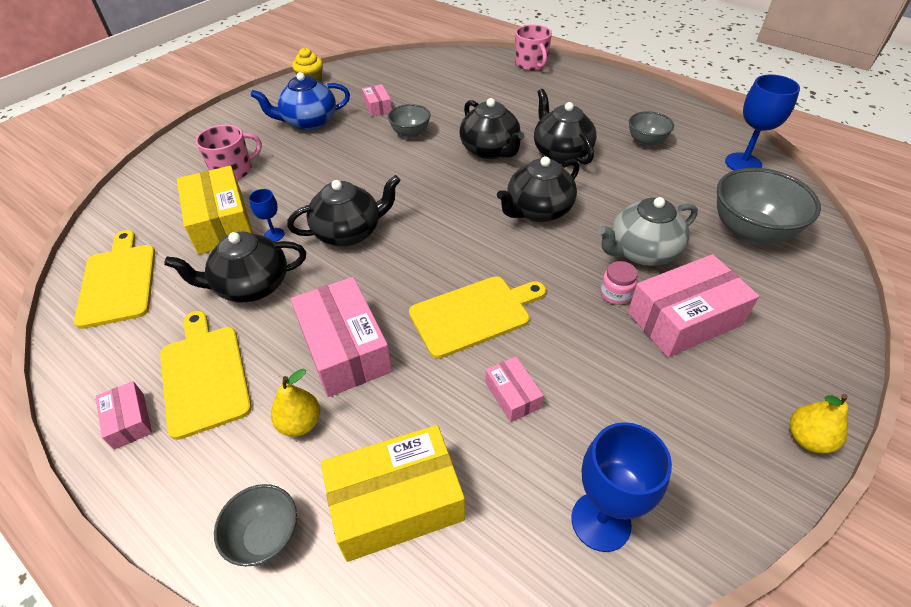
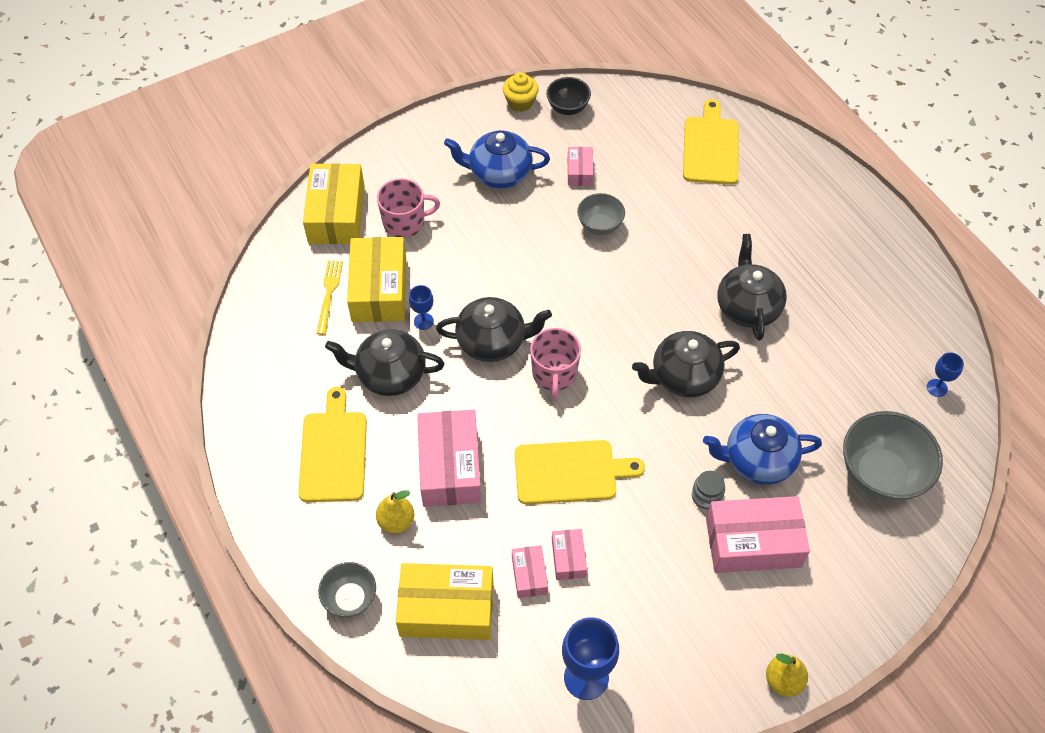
camera: 20 degrees right, 10 degrees up
(118, 281) = (280, 330): yellow cutting board -> yellow cutting board (711, 147)
(129, 421) = (271, 472): pink box -> pink box (529, 575)
(164, 180) = (336, 214): none -> yellow box
(168, 239) = (329, 294): none -> yellow fork
(351, 75) = (567, 108): none -> black bowl
(490, 150) = (673, 278): black teapot -> none
(531, 64) = (787, 153): pink mug -> pink mug (554, 374)
(616, 294) = (706, 496): pink jar -> grey jar
(641, 252) = (757, 460): grey teapot -> blue teapot
(646, 141) = (850, 322): grey bowl -> none
(743, 163) = (937, 388): blue goblet -> blue goblet, size x0.52

